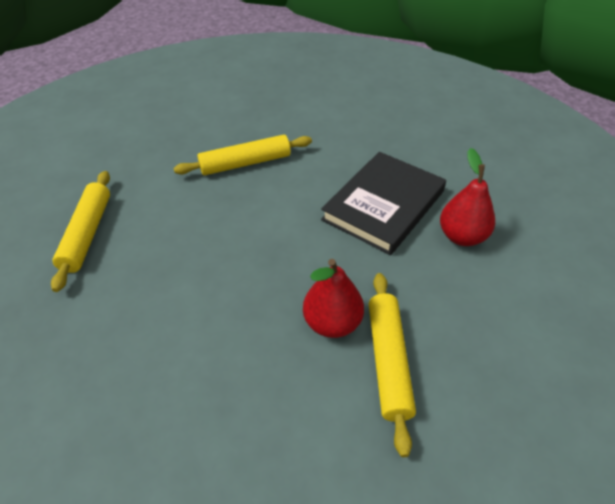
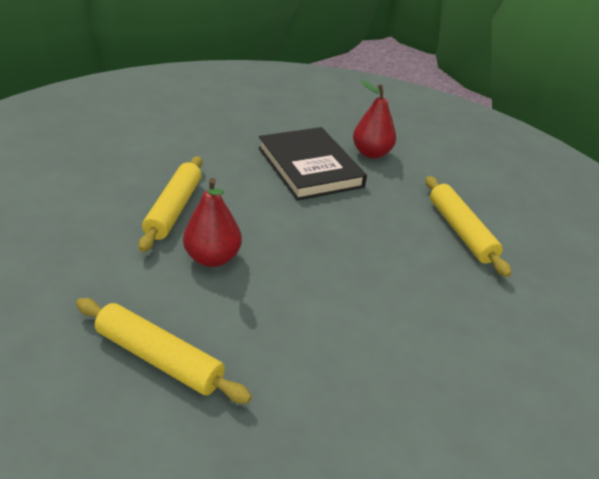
camera: 65 degrees left, 10 degrees down
(332, 323) = (411, 240): red pear -> red pear (213, 258)
(388, 361) = (460, 231): yellow rolling pin -> yellow rolling pin turned 45 degrees clockwise

